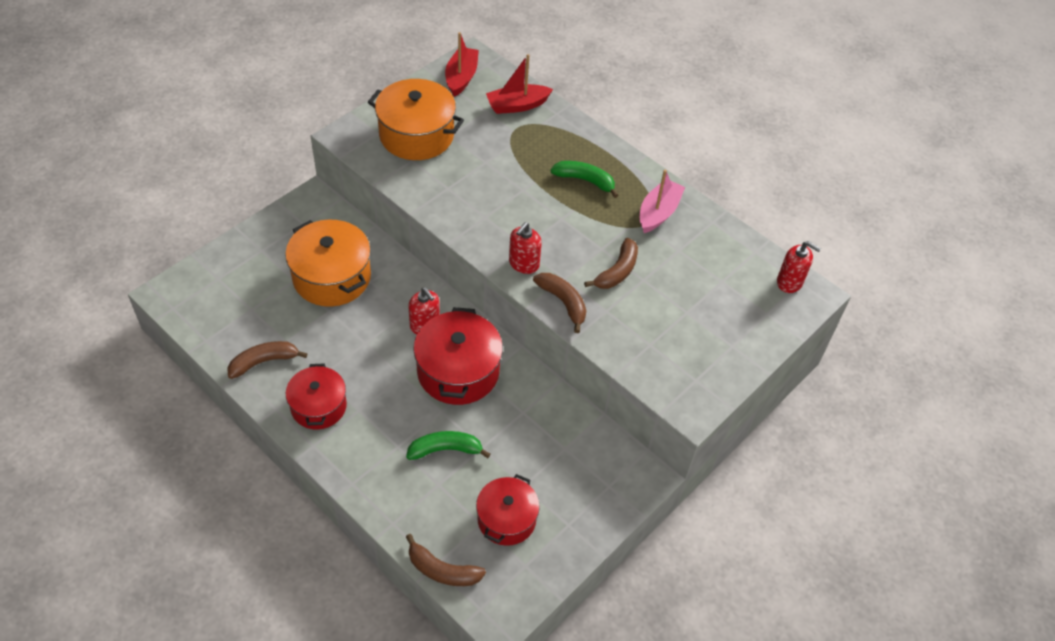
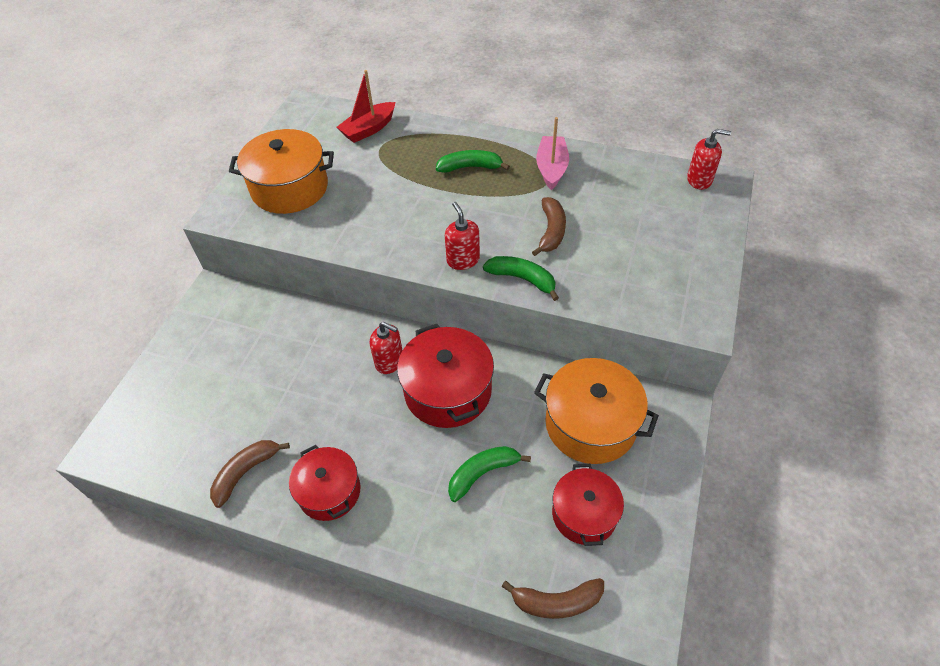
camera: 20 degrees left, 0 degrees up
(332, 277) = (271, 356): orange pot -> orange pot (590, 424)
(461, 77) = (303, 125): red boat -> none
(523, 264) = (463, 260): red soap dispenser -> red soap dispenser turned 150 degrees clockwise
(563, 302) = (522, 279): brown banana -> green banana

